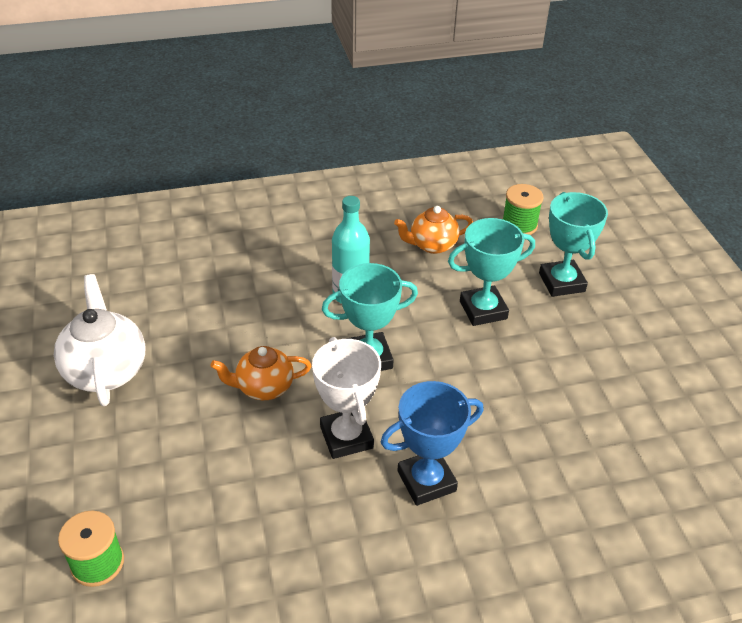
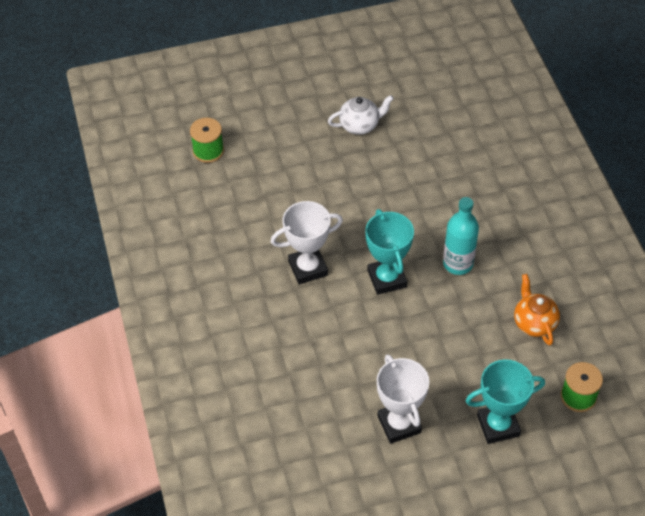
camera: 90 degrees right, 10 degrees up
(106, 370) = (360, 125): white teapot -> white teapot, size x0.66
(264, 387) = (351, 216): orange teapot -> none
(426, 481) = (271, 317): blue trophy -> none
(483, 310) = (452, 360): turquoise trophy -> none
(573, 359) = (399, 424): none -> white trophy

